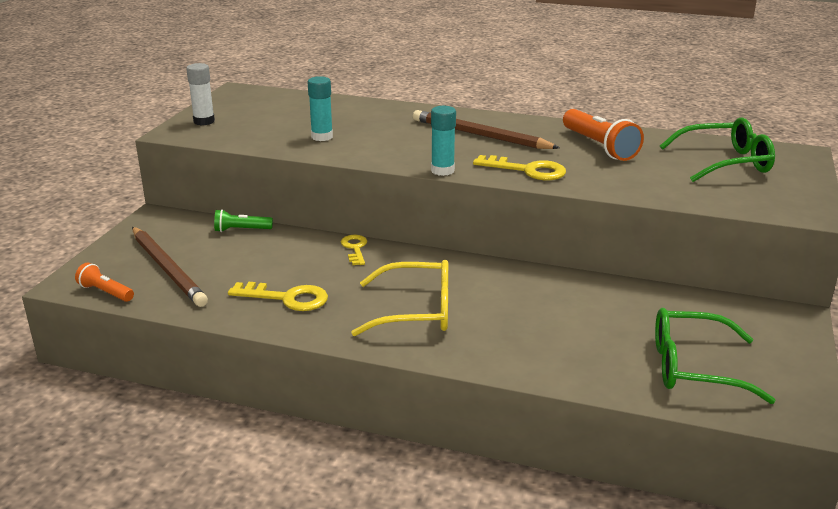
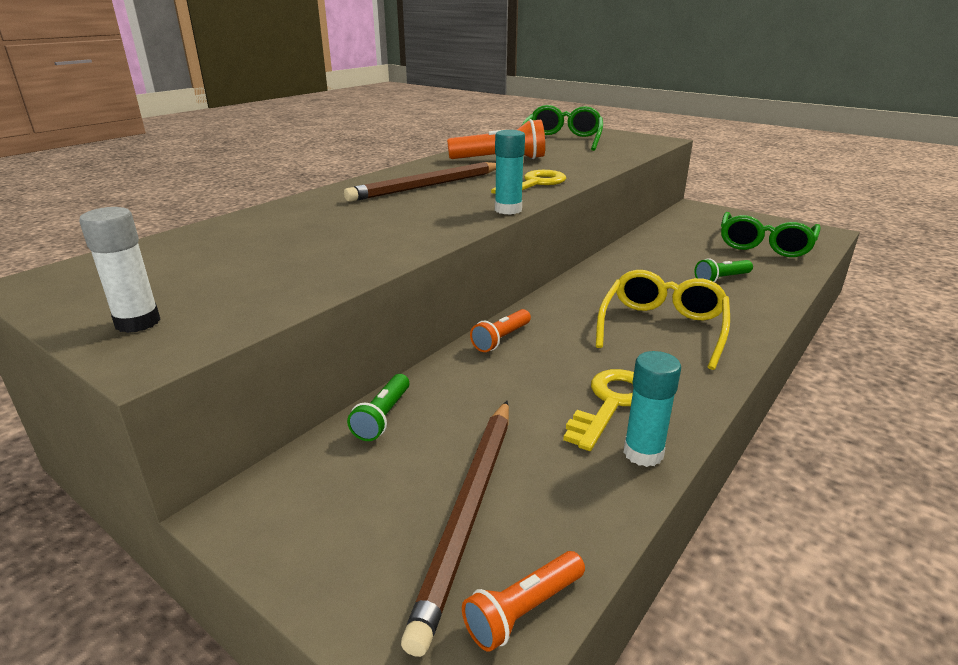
camera: 70 degrees left, 0 degrees up
(168, 269) = (469, 511): brown pencil -> brown pencil turned 120 degrees clockwise
(322, 137) = (337, 249): turquoise glue stick -> turquoise glue stick (643, 453)
(355, 248) = (501, 339): yellow key -> orange flashlight
(553, 338) = (721, 279): none -> green flashlight

